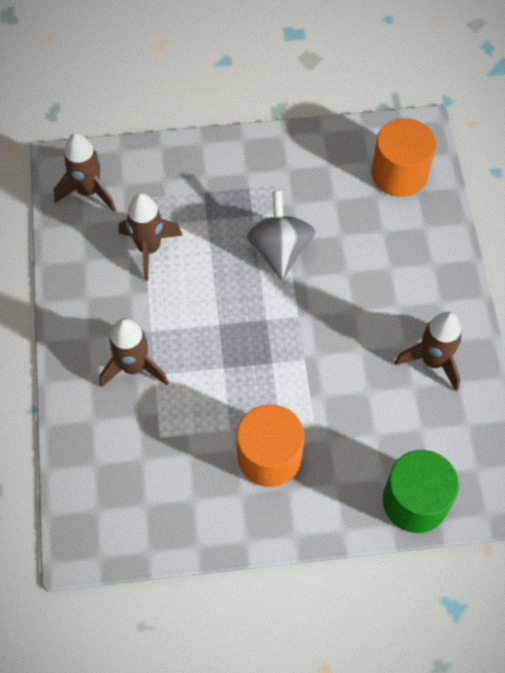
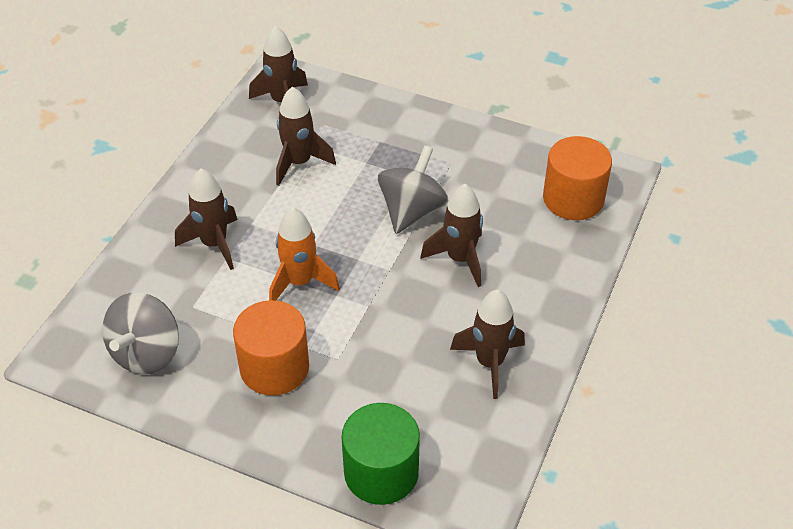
camera: 30 degrees right, 15 degrees down
(154, 501) = (146, 353): none -> grey spinning top
(234, 366) = (300, 282): none -> orange rocket
(348, 277) = (459, 259): none -> brown rocket

